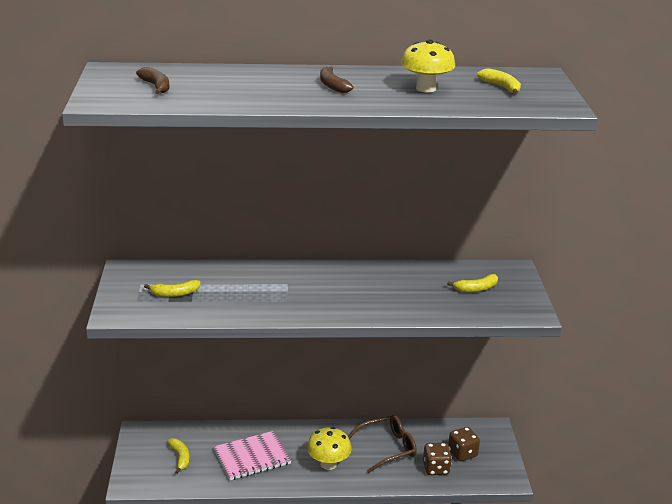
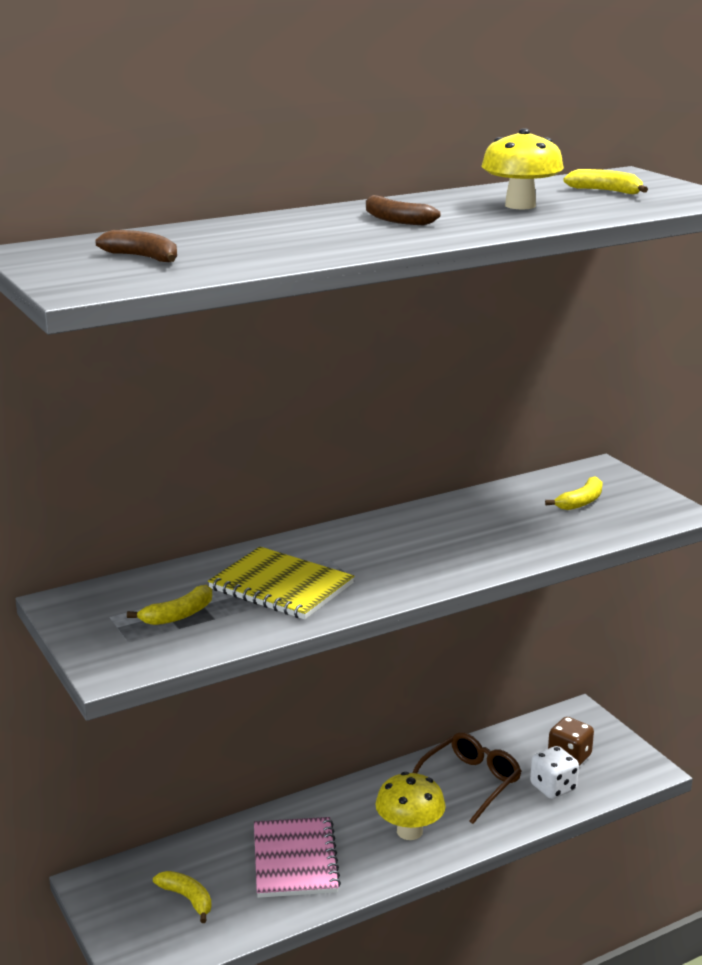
camera: 25 degrees left, 5 degrees down
(244, 292) = (281, 586): none -> yellow notebook
(252, 457) = (295, 860): pink notebook -> pink notebook turned 45 degrees counterclockwise
(436, 468) = (553, 787): brown dice -> white dice

